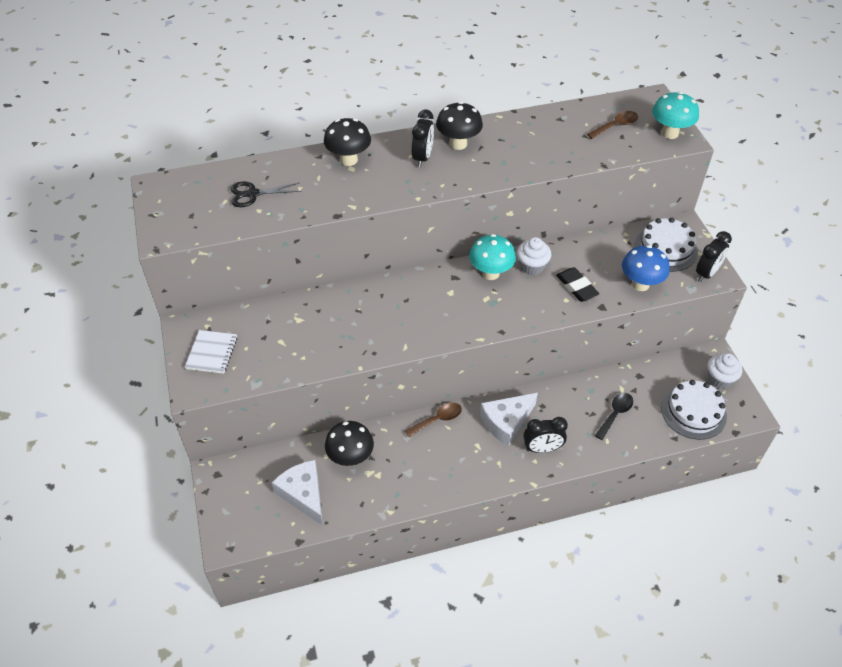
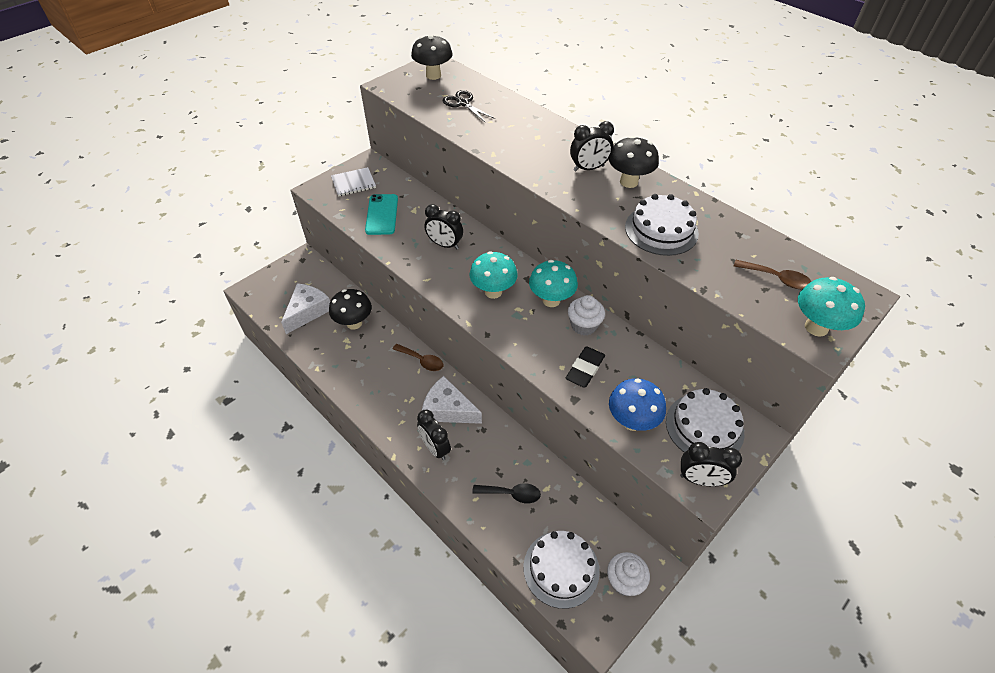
camera: 60 degrees right, 0 degrees up
(284, 347) = (382, 214): none -> turquoise phone
(349, 160) = (546, 132): black mushroom -> black mushroom (433, 75)
(368, 315) = (445, 245): none -> black clock
(454, 306) = (493, 292): none -> turquoise mushroom
(528, 154) = (661, 230): none -> white cake

